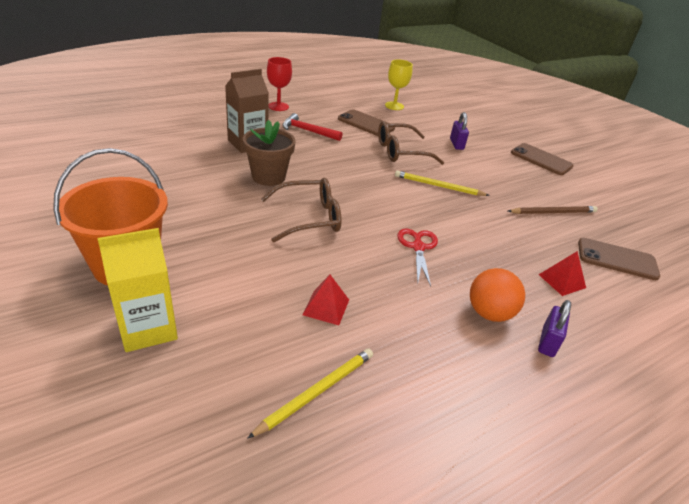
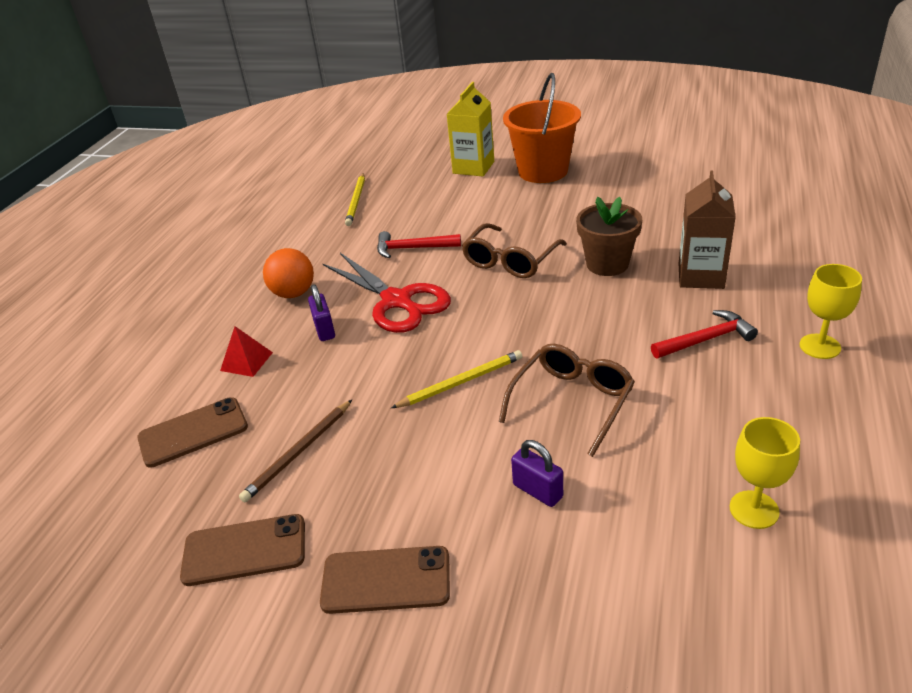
camera: 145 degrees right, 0 degrees up
(278, 106) = (820, 346): red goblet -> yellow goblet
(326, 307) = (404, 227): red pyramid -> none
(351, 279) = (413, 248): none -> red hammer
(366, 123) = (693, 416): brown phone -> brown phone (244, 550)
(418, 247) = (397, 301): red scissors -> red scissors, size x1.73
(548, 342) = (237, 303): purple padlock -> purple padlock (324, 330)

